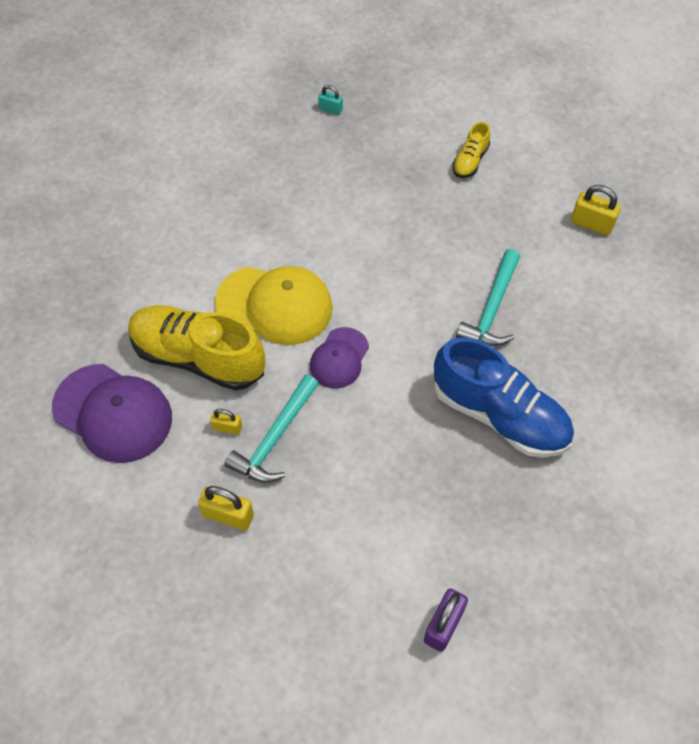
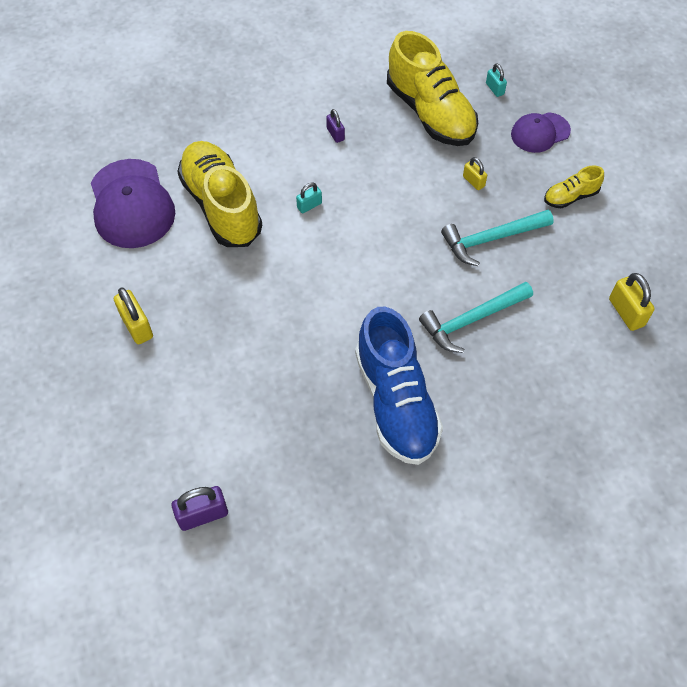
camera: 40 degrees right, 0 degrees up
(227, 427) = (194, 267): yellow padlock -> yellow padlock (473, 181)
(236, 230) = (335, 134): none -> purple padlock
(274, 439) = (217, 298): turquoise hammer -> turquoise hammer (491, 239)
(275, 305) = (309, 205): yellow cap -> turquoise padlock
(298, 161) = (430, 113): none -> yellow shoe
(339, 358) = (317, 275): purple cap -> purple cap (540, 132)

